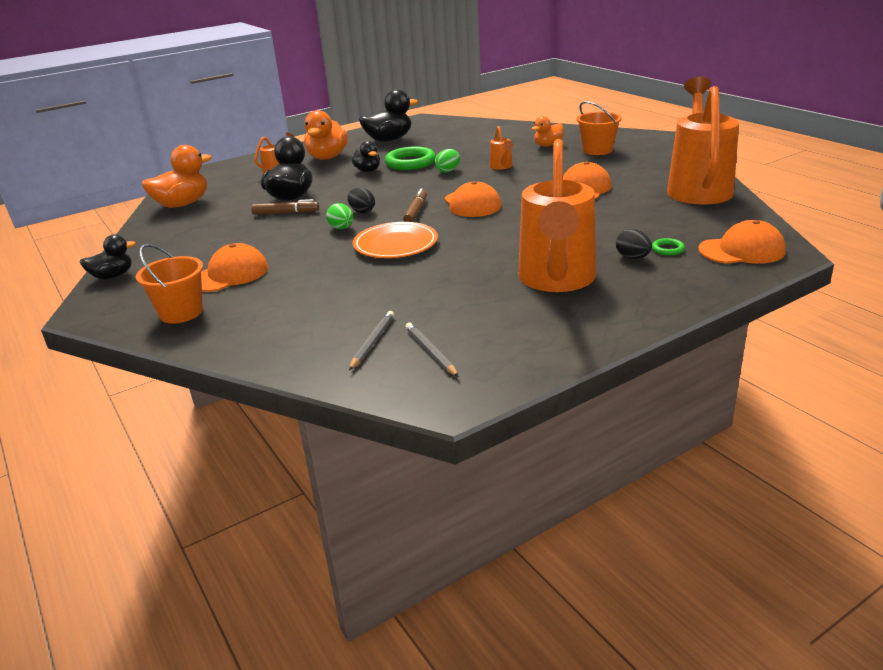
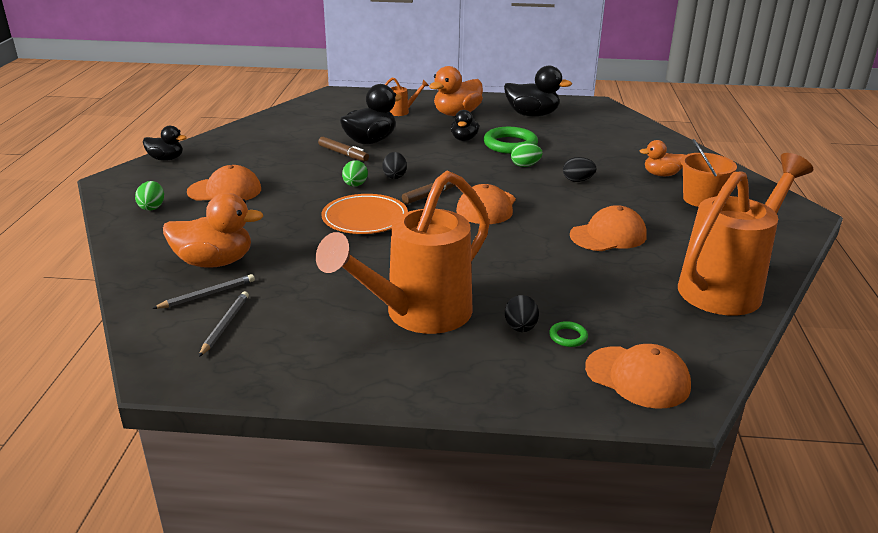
camera: 35 degrees right, 0 degrees up
(181, 312) = (152, 207): orange bucket -> green egg
(182, 204) = (295, 117): orange duck -> orange duck (215, 262)
(502, 167) = (577, 180): orange watering can -> black egg

